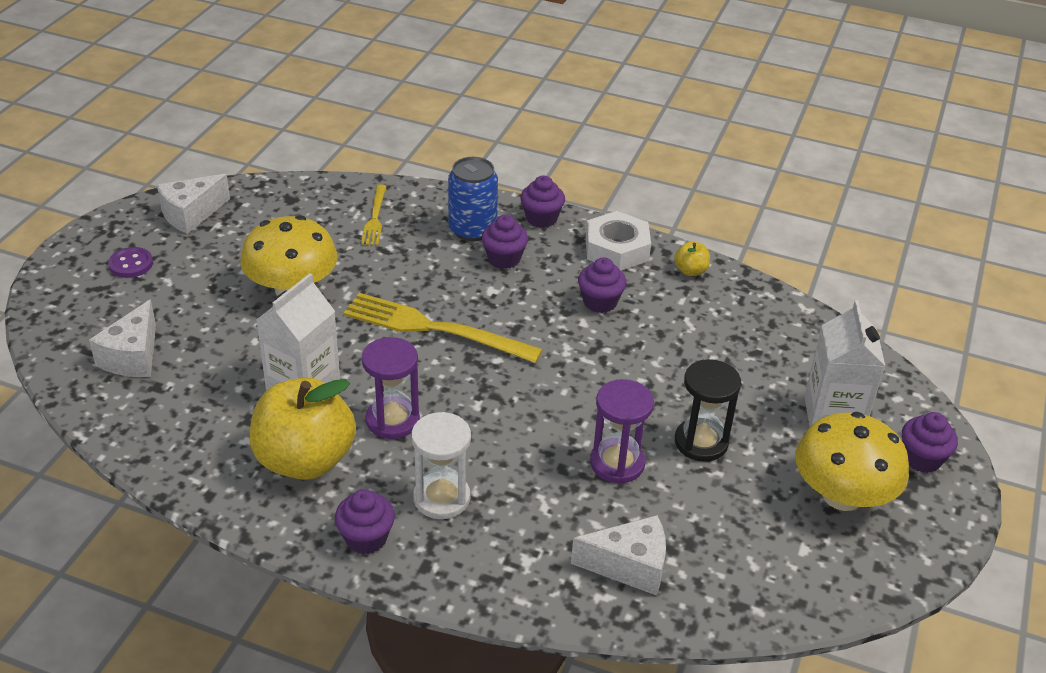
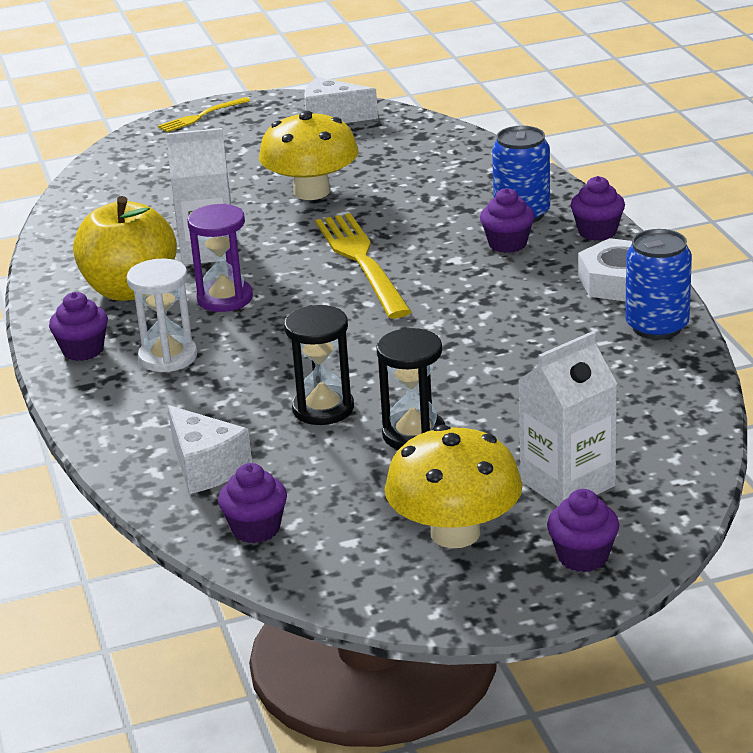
camera: 55 degrees right, 10 degrees down
(131, 264) = (238, 130): purple button -> none
(133, 356) = (142, 183): white cheese -> none
(375, 218) = (459, 174): yellow fork -> yellow fork (201, 116)
(600, 302) = (527, 308): purple cupcake -> purple cupcake (256, 529)
(617, 463) = (323, 409): purple hourglass -> black hourglass
(690, 271) = (657, 327): yellow apple -> blue can

